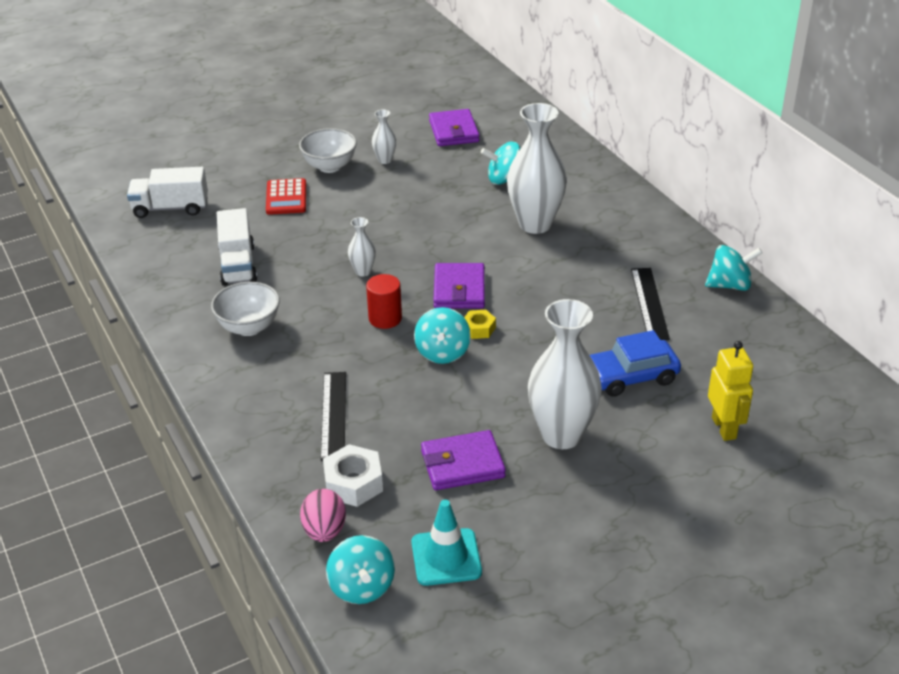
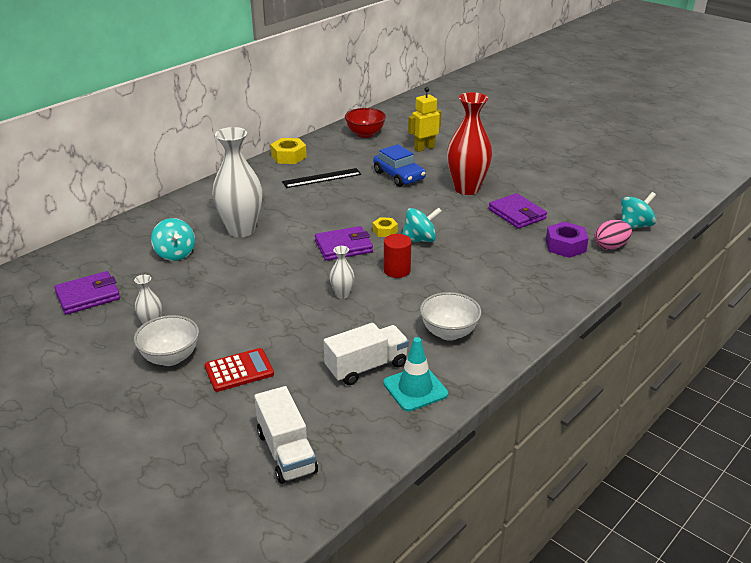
camera: 110 degrees left, 5 degrees down
(334, 415) = (514, 267): black ruler -> none
(353, 483) = (565, 246): white nut -> purple nut
(446, 557) = (589, 206): turquoise traffic cone -> turquoise traffic cone (415, 389)
(561, 435) = (466, 189): white vase -> red vase
(730, 285) = (288, 156): turquoise spinning top -> yellow nut
(797, 374) = (365, 134): none -> red bowl

